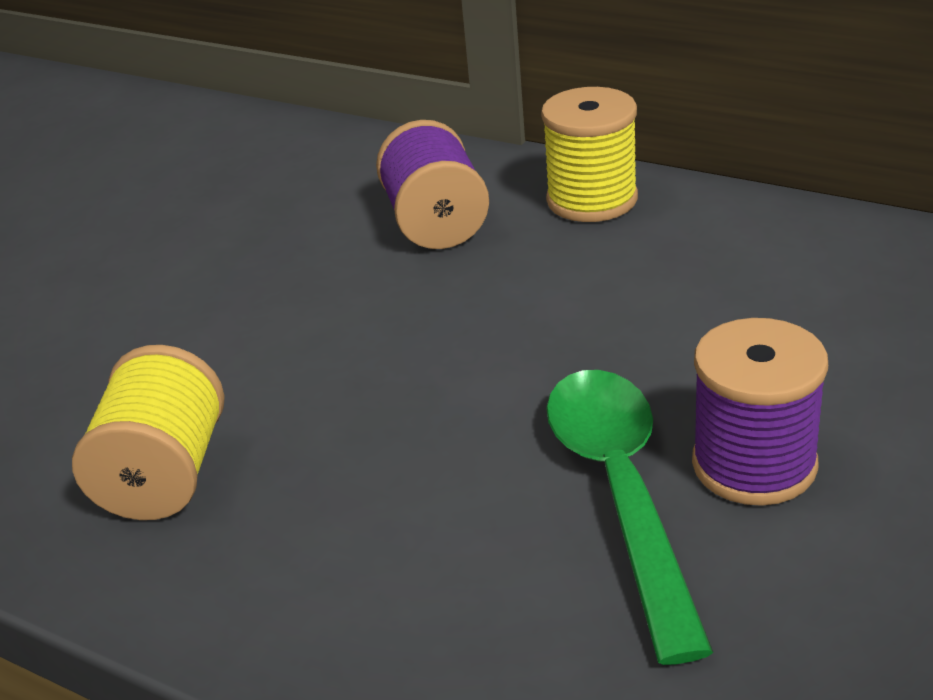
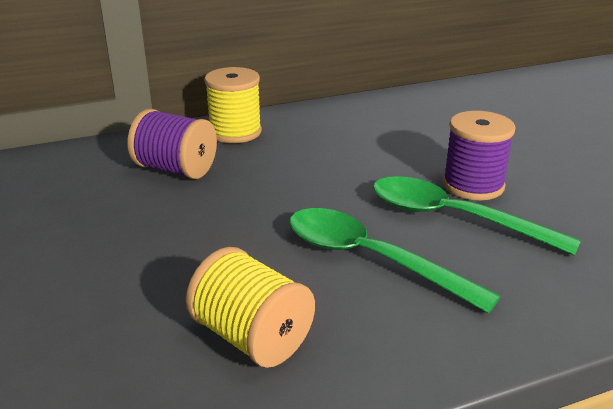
camera: 55 degrees left, 5 degrees down
(417, 475) = (371, 259): none -> green spoon

